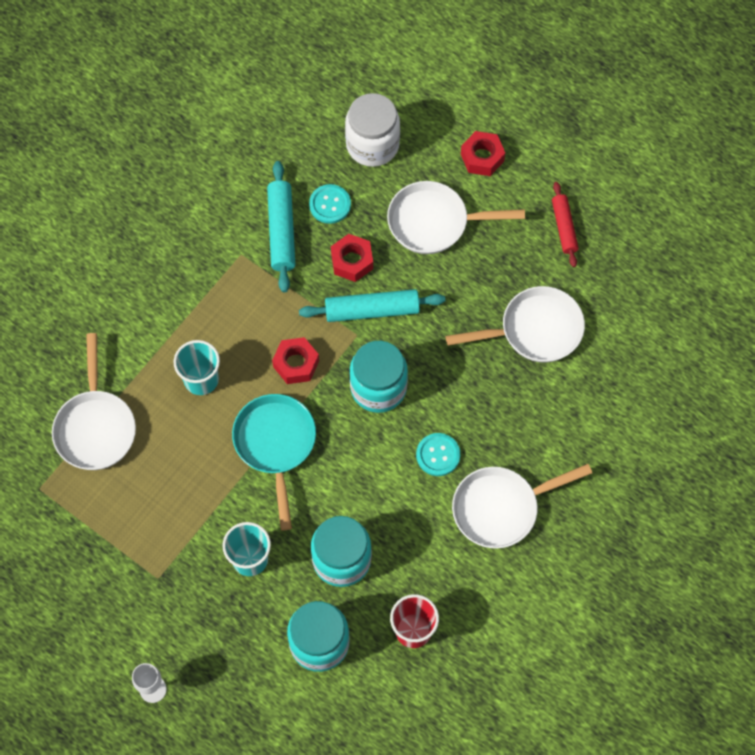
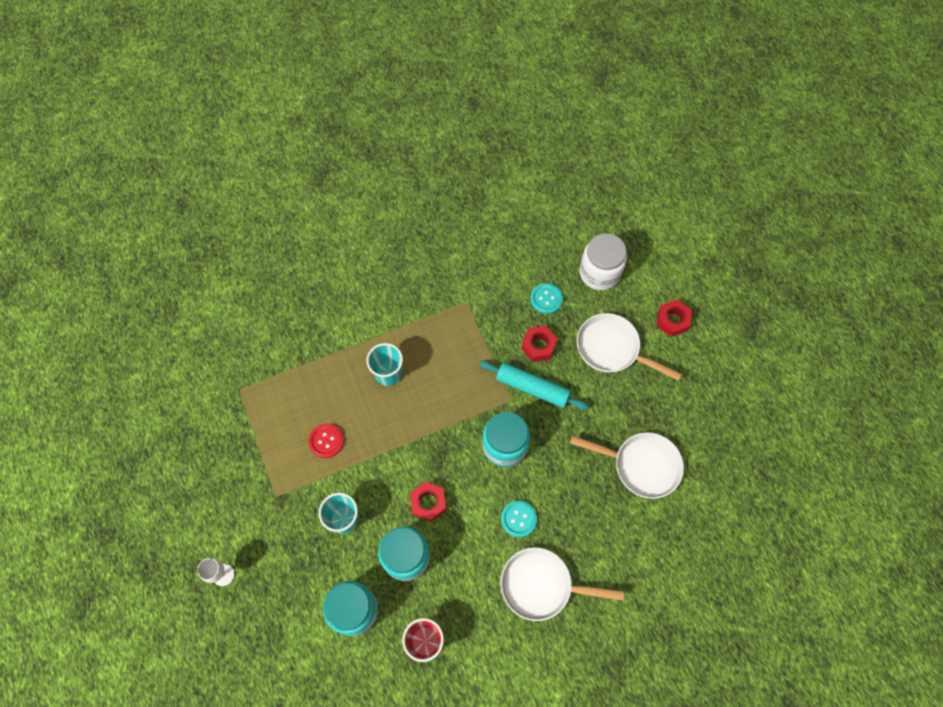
camera: 30 degrees right, 0 degrees up
(95, 427) = (300, 367): white pan -> none
(177, 489) = (326, 441): none -> red button
(275, 445) = (410, 447): turquoise pan -> none
(281, 231) = (503, 300): turquoise rolling pin -> none
(296, 364) = (458, 397): red nut -> red nut (428, 503)
(564, 227) = (704, 401): red rolling pin -> none

